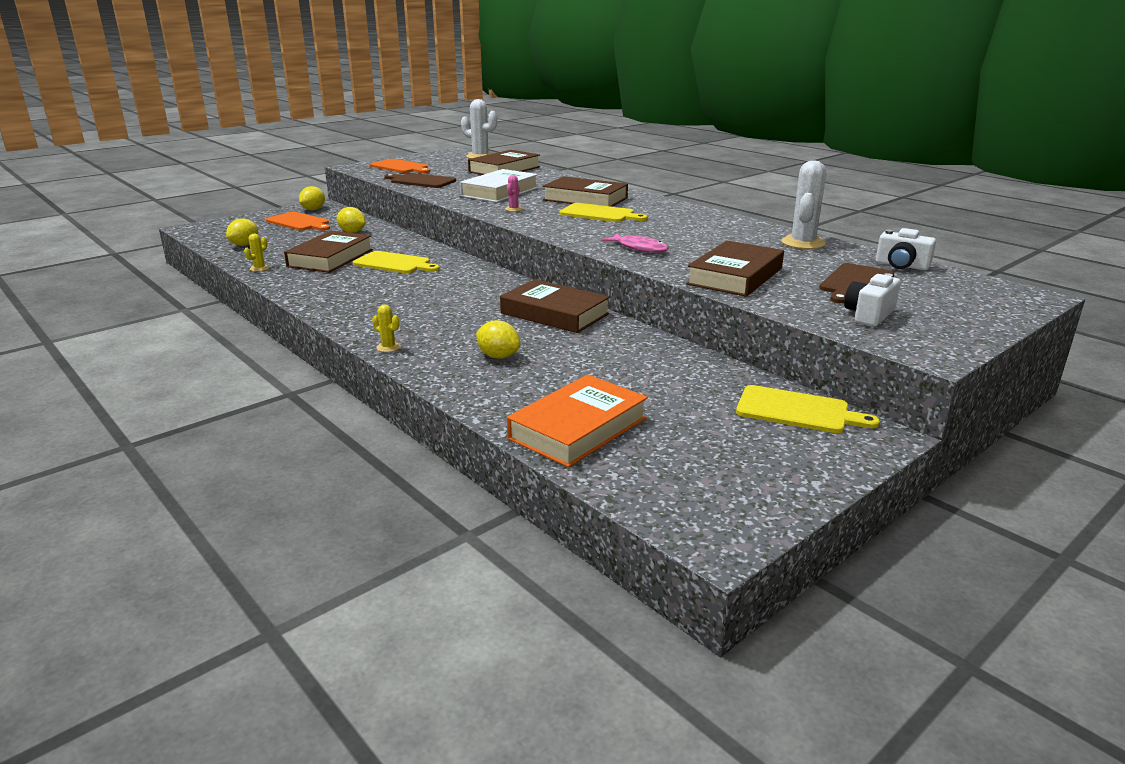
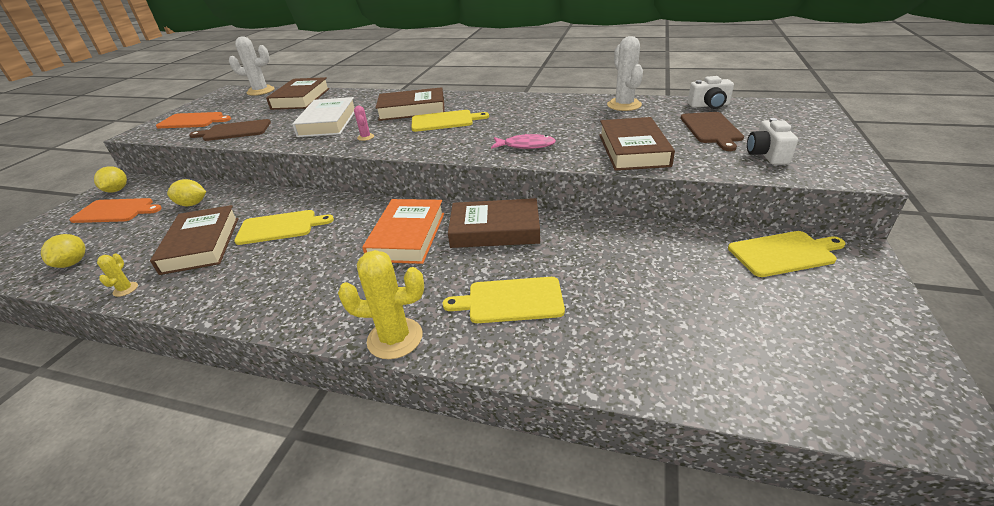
camera: 30 degrees left, 10 degrees up
(388, 347) = (395, 338): yellow cactus -> yellow cactus, size x2.10
(498, 356) = (511, 300): yellow lemon -> yellow cutting board
(578, 428) = (682, 355): orange book -> orange book (407, 236)

